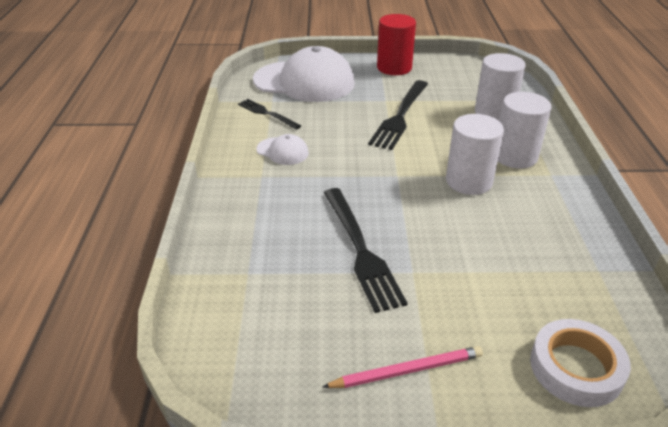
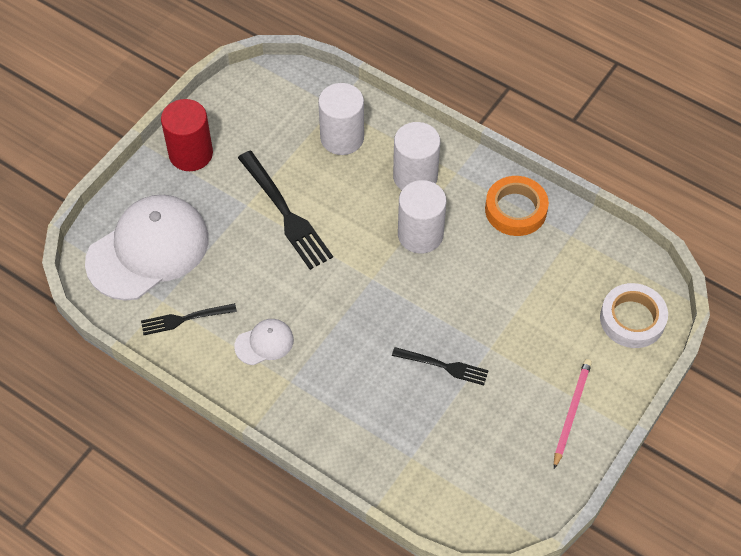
camera: 55 degrees left, 20 degrees up
(361, 251) = (444, 366): black fork -> black fork, size x0.59
(569, 222) = (515, 210): none -> orange tape

